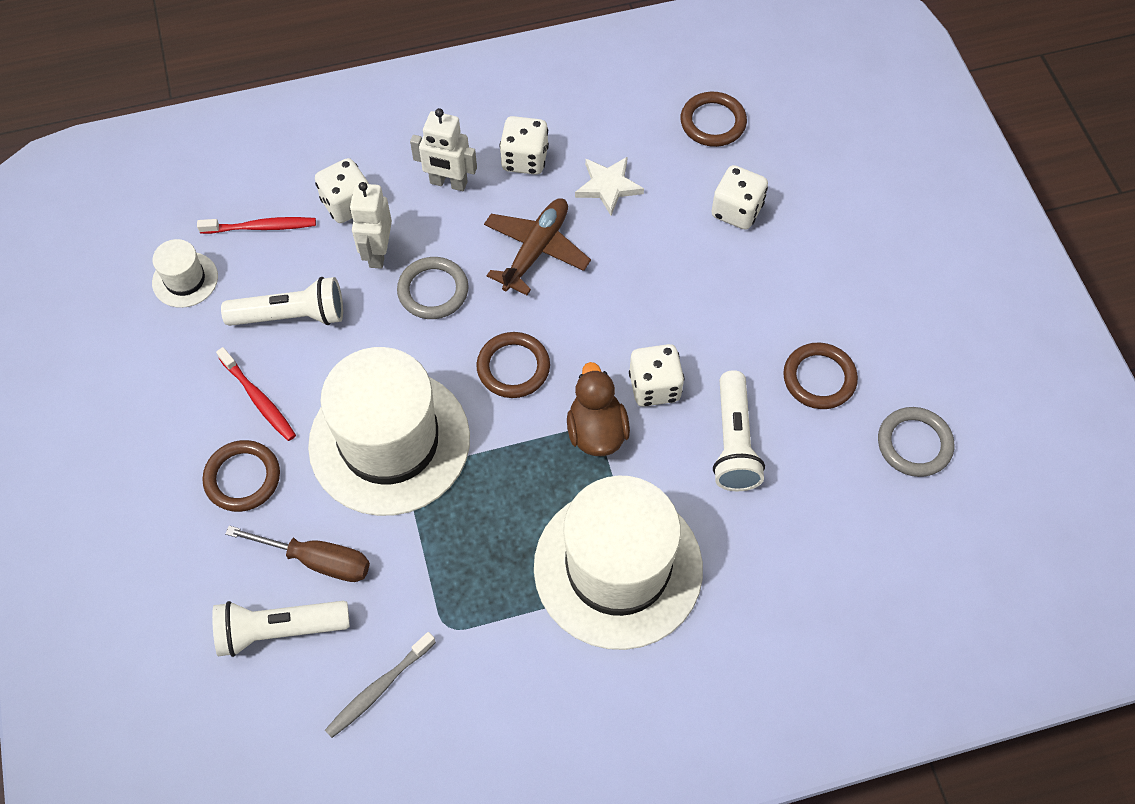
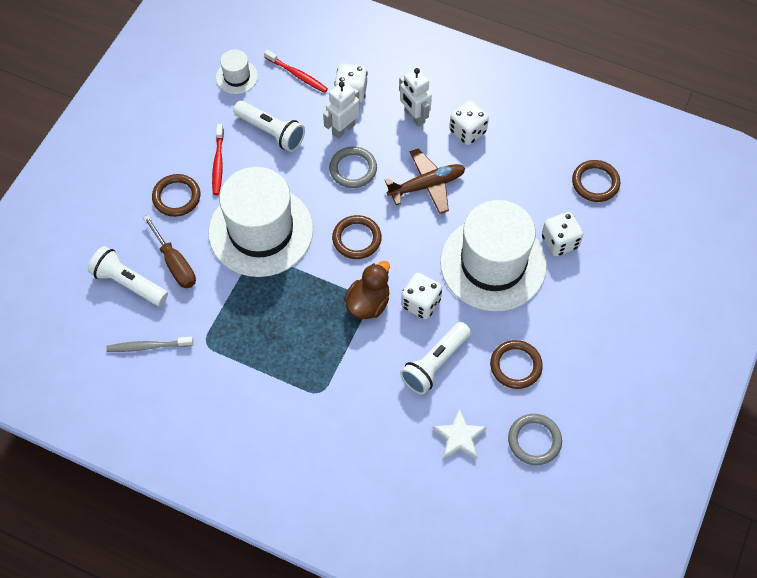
camera: 40 degrees right, 0 degrees up
(608, 186) = (499, 178): white star -> white star (459, 437)
(618, 567) = (313, 380): white hat -> white hat (493, 264)

